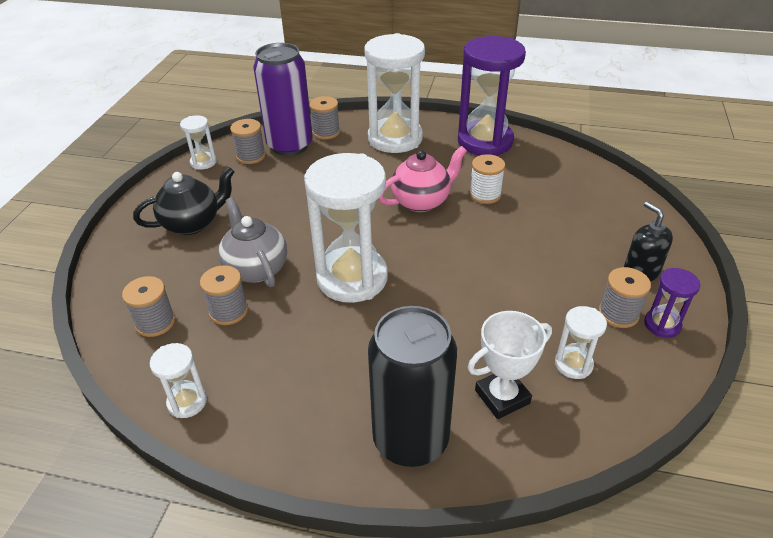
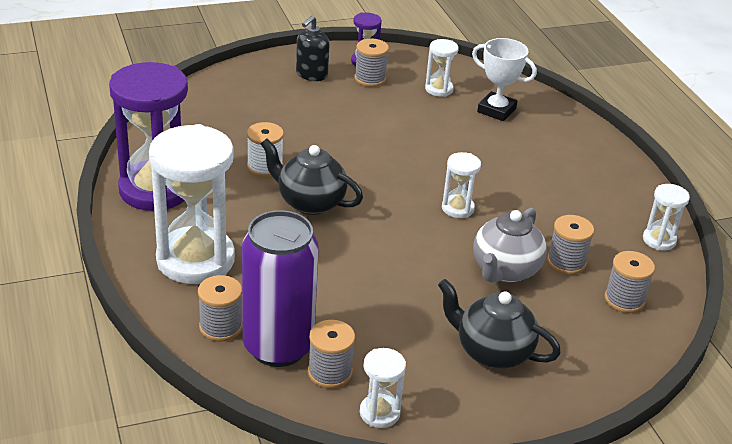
camera: 125 degrees left, 5 degrees down
(352, 278) = (457, 208): white hourglass -> white hourglass, size x0.46
(410, 439) = (567, 136): black can -> none
(421, 201) = (310, 202): pink teapot -> black teapot

